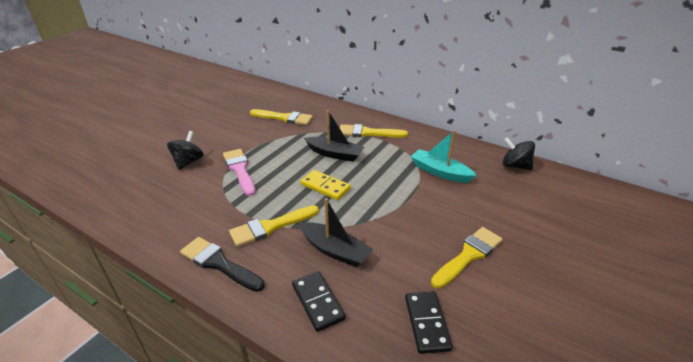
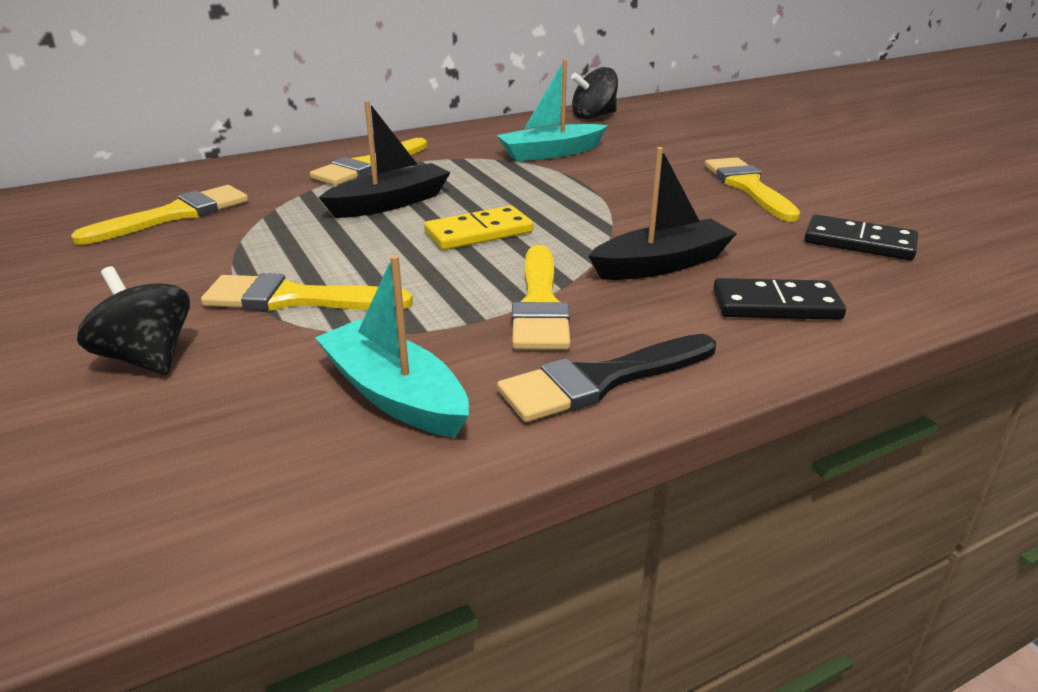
camera: 60 degrees left, 5 degrees down
(188, 217) = (394, 395): none -> turquoise boat
(240, 170) = (295, 299): pink brush -> yellow brush

